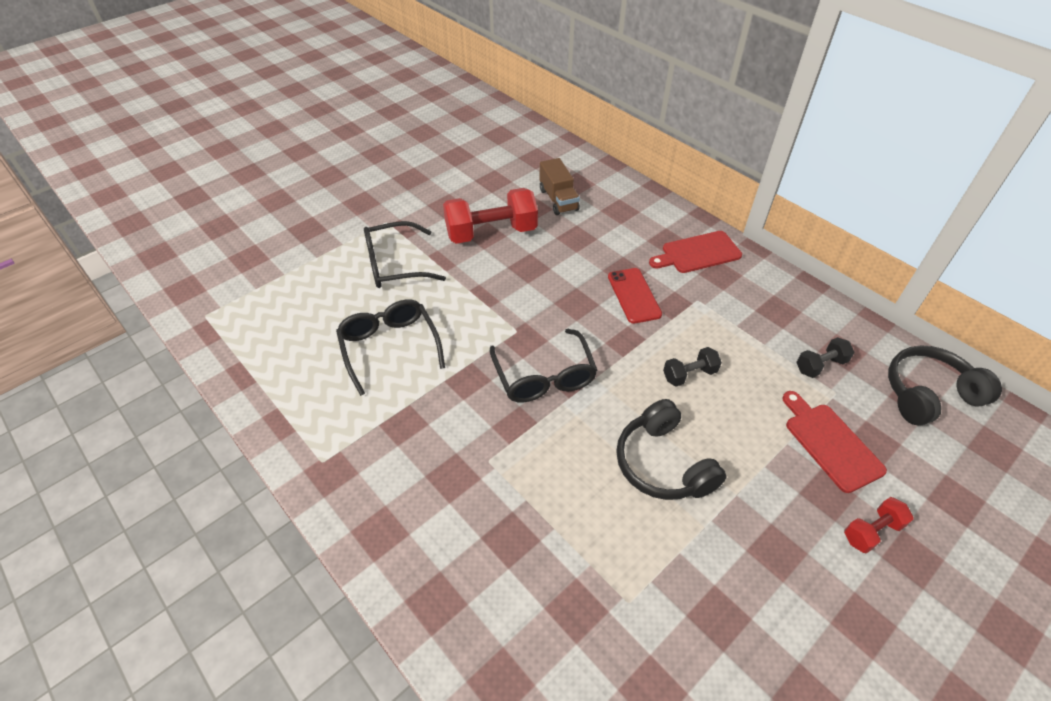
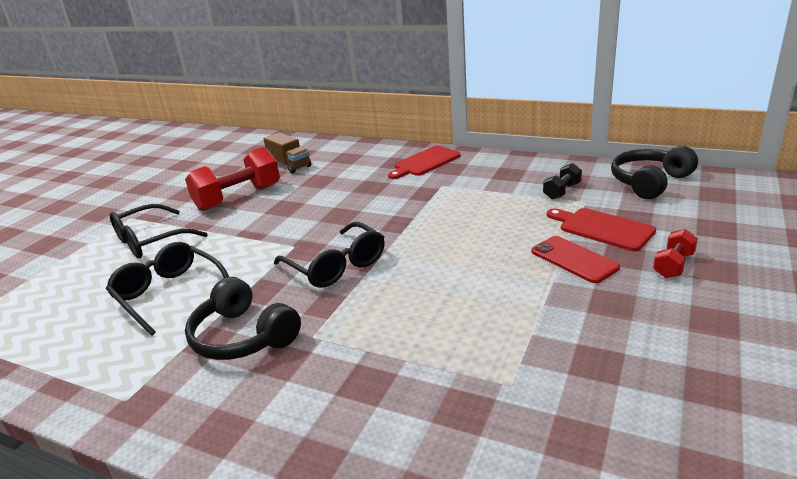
camera: 20 degrees left, 20 degrees down
(634, 295) = (387, 197): red phone -> red phone (574, 259)
(663, 464) = (478, 284): black headphones -> black headphones (243, 336)
(689, 374) = (464, 226): black dumbbell -> none

